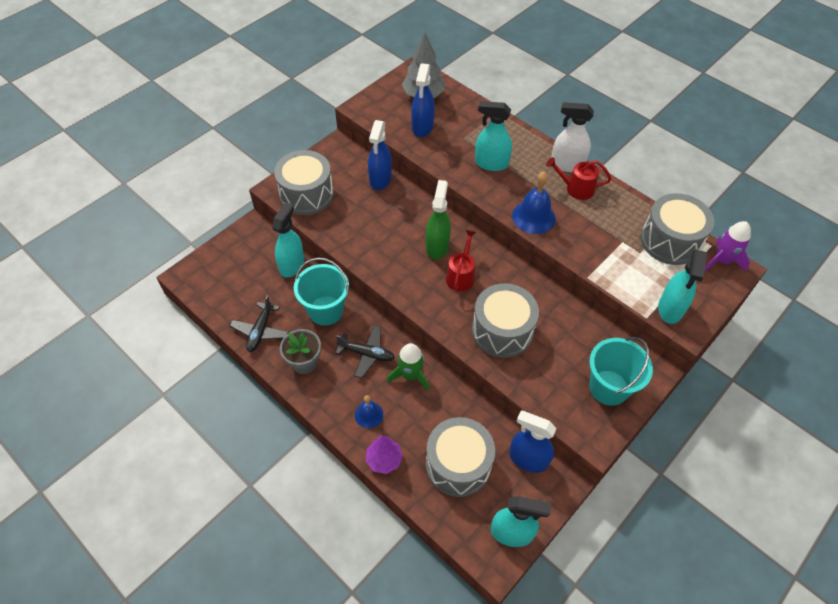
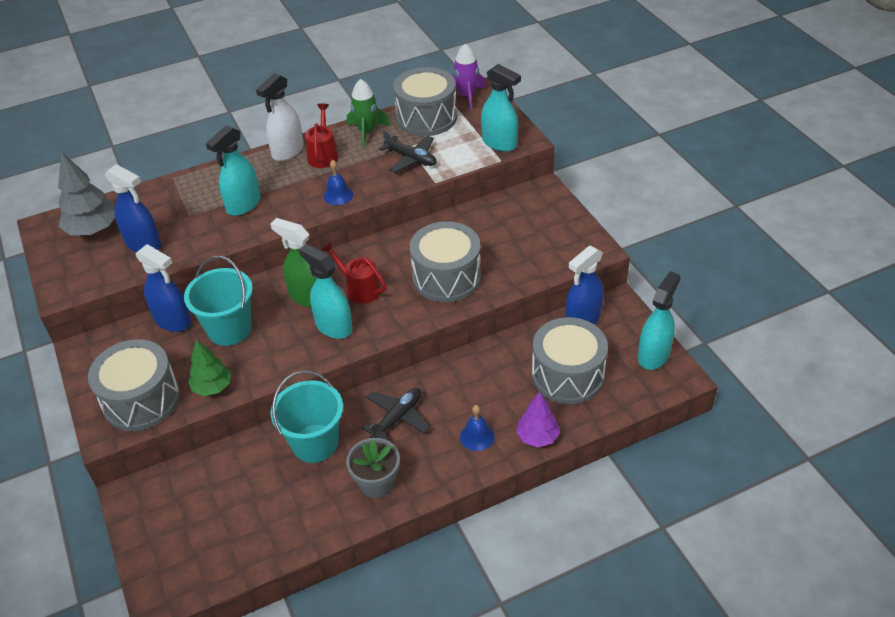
camera: 65 degrees left, 10 degrees down
(260, 331) = (305, 521): black plane -> black plane (411, 159)
(292, 265) = (223, 463): turquoise spray bottle -> turquoise spray bottle (333, 326)
(331, 226) = (212, 387): none -> green tree
(410, 375) = (445, 385): green rocket -> green rocket (367, 132)
(533, 217) = (338, 195): blue bell -> blue bell, size x0.61
(576, 188) = (323, 155): red watering can -> red watering can turned 150 degrees clockwise
(608, 387) = (547, 223): turquoise bucket -> turquoise bucket (229, 329)

